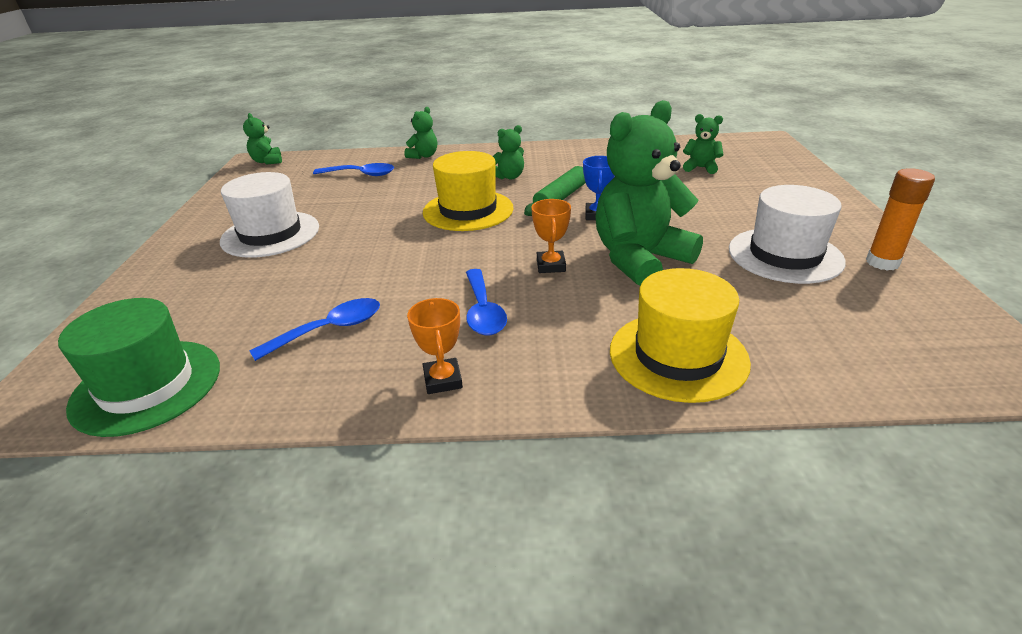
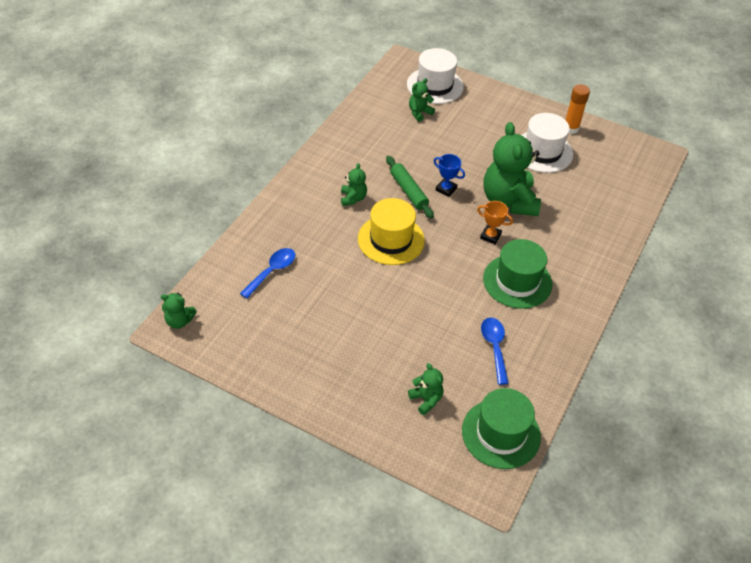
camera: 65 degrees left, 15 degrees up
(270, 234) = (344, 348): white hat -> white hat (435, 85)
(423, 156) = (266, 224): green teddy bear -> green teddy bear (426, 400)
(443, 380) = (565, 318): orange trophy -> none
(483, 311) = (517, 281): blue spoon -> green hat
(678, 356) = (595, 235): yellow hat -> none

